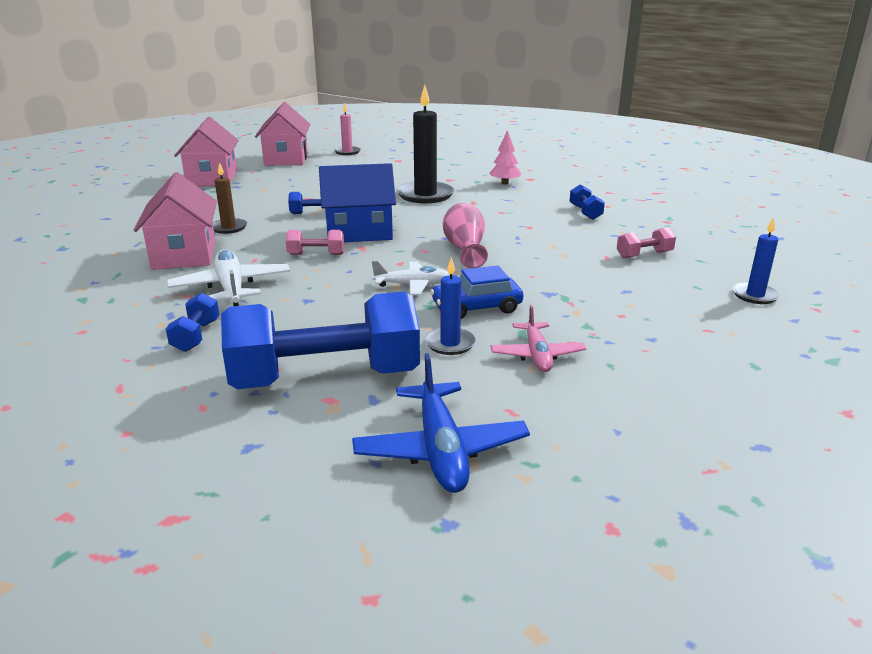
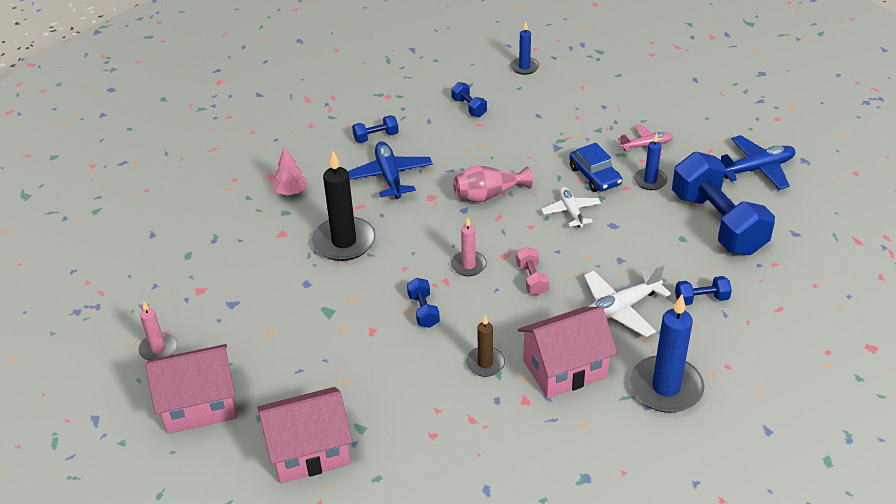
camera: 100 degrees left, 15 degrees up
(101, 293) = (666, 387): none -> blue candle
(359, 232) = (468, 265): blue house -> pink candle
(515, 214) = (389, 176): none -> blue plane
(644, 255) = (469, 107): pink dumbbell -> blue dumbbell

